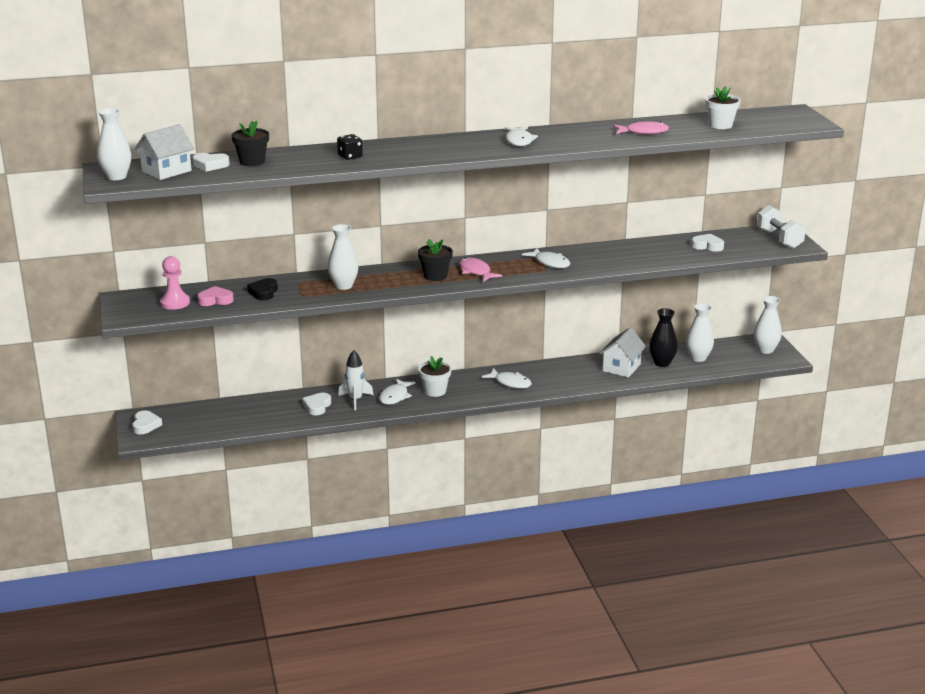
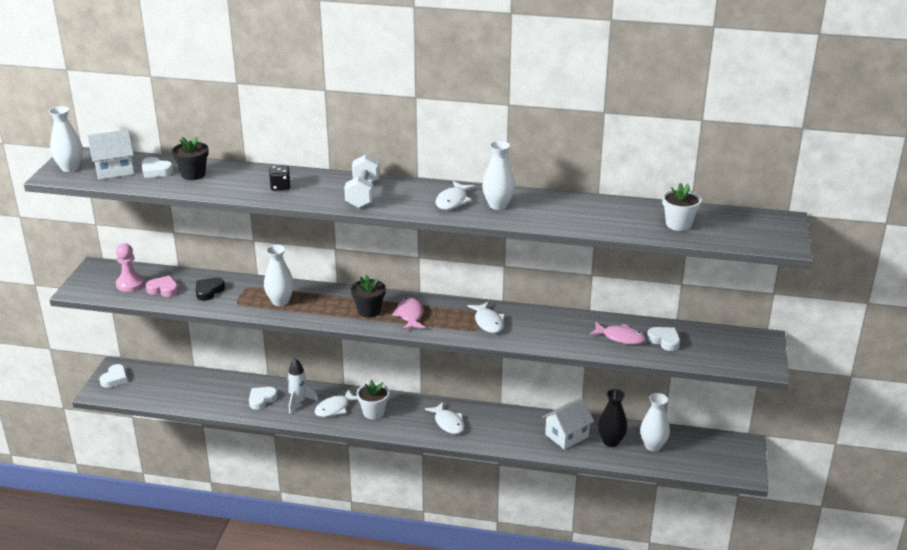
camera: 25 degrees right, 5 degrees up
(643, 132) = (587, 216): pink fish -> pink fish (620, 337)
(765, 350) = (731, 456): white vase -> white vase (498, 205)
(779, 239) = (750, 351): white dumbbell -> white dumbbell (363, 194)

